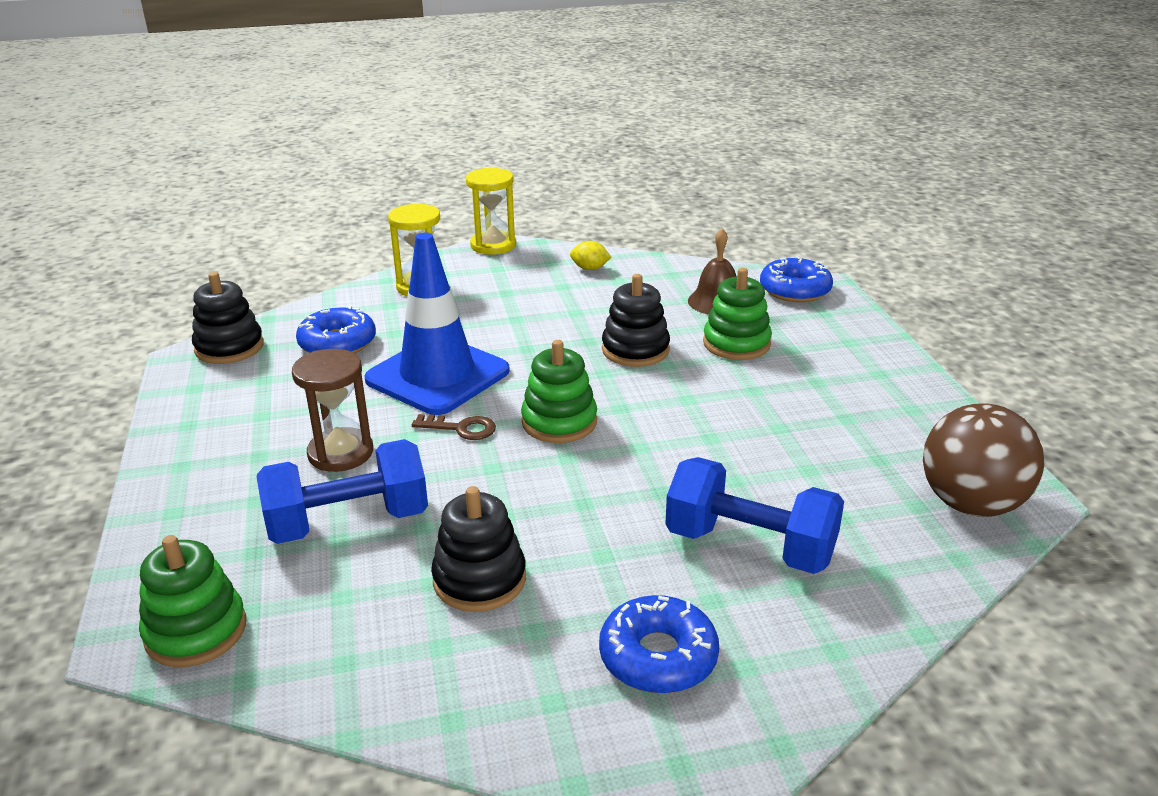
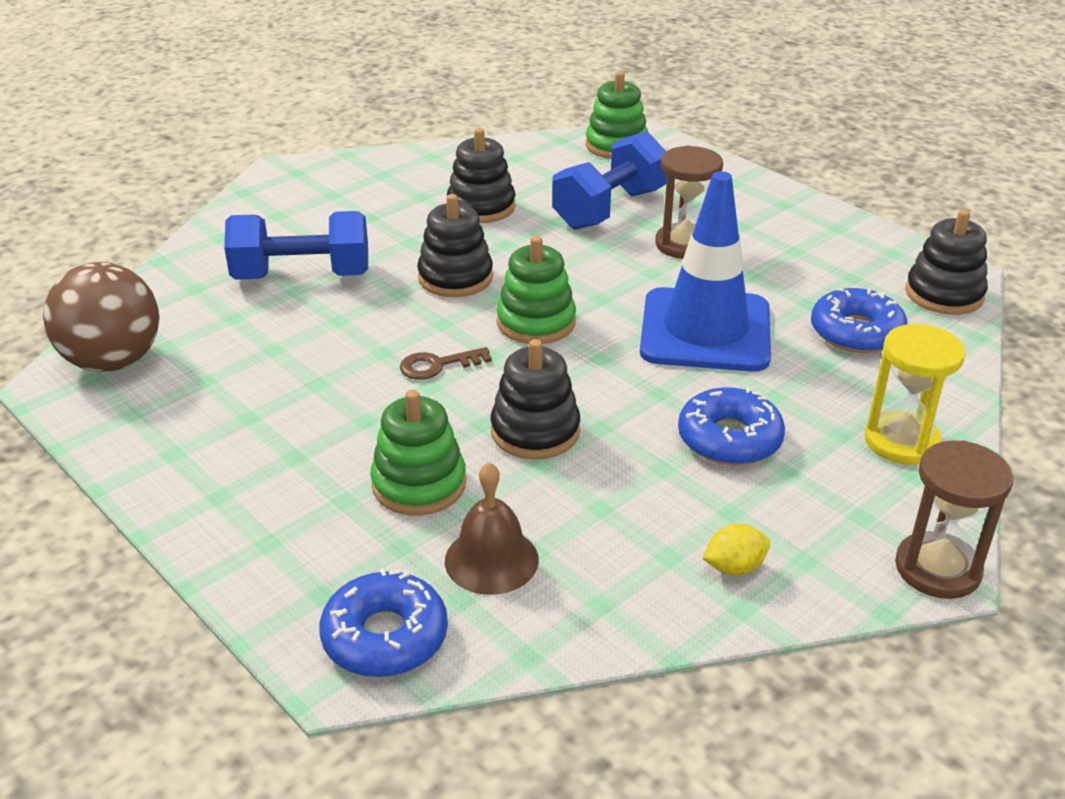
camera: 150 degrees right, 5 degrees up
(461, 428) = (616, 290): brown key -> brown key (438, 365)
(493, 245) = (937, 569): yellow hourglass -> brown hourglass
(591, 489) = (455, 278): none -> black stacking toy
(658, 656) = (334, 205): blue donut -> blue donut (729, 439)

